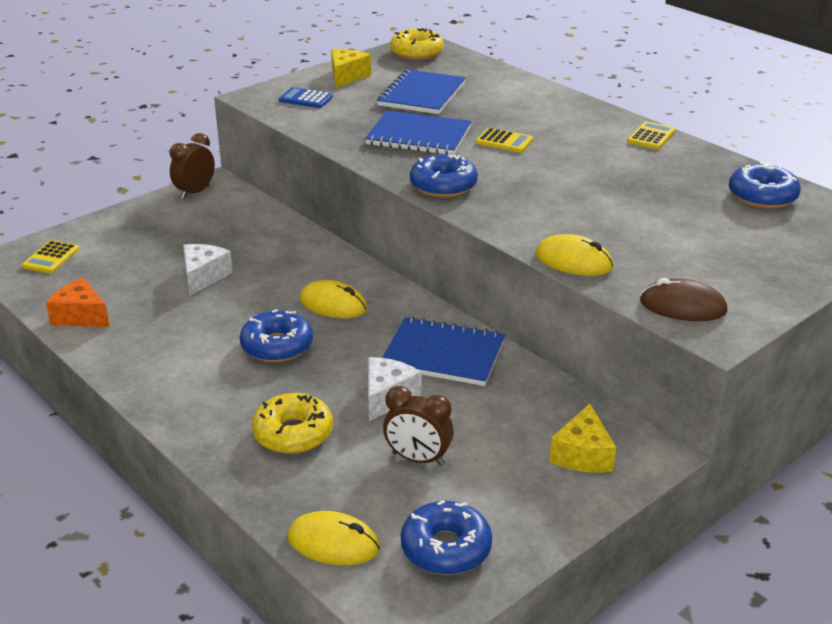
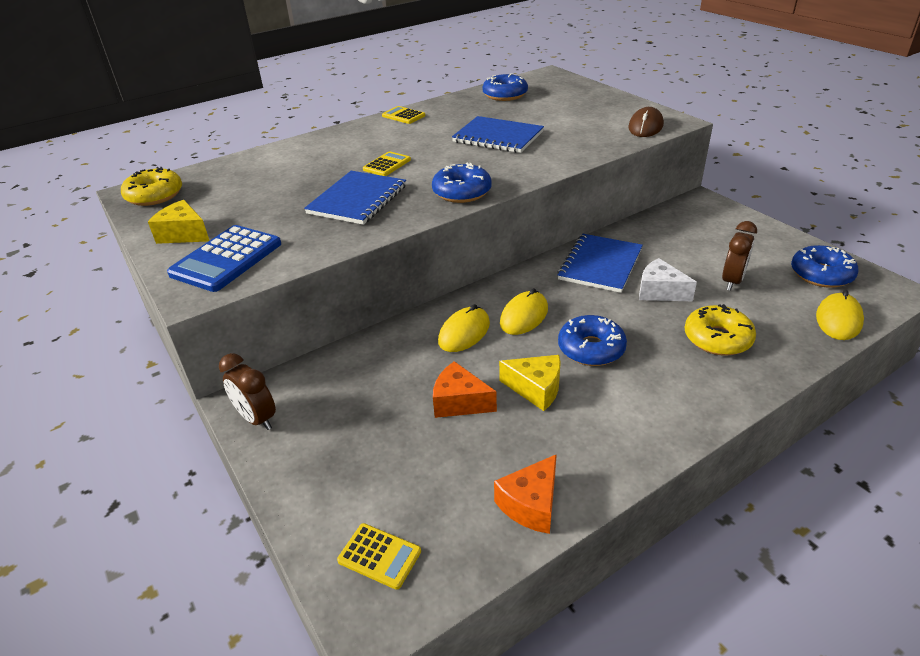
camera: 80 degrees left, 5 degrees up
(203, 277) = (459, 402): white cheese -> orange cheese
(306, 99) = (226, 259): blue calculator -> blue calculator, size x1.81
(421, 94) = (263, 196): blue notebook -> blue notebook (498, 137)
(573, 261) = (590, 152): yellow mouse -> yellow mouse (464, 332)
(583, 455) = (709, 221): yellow cheese -> yellow cheese (536, 389)

